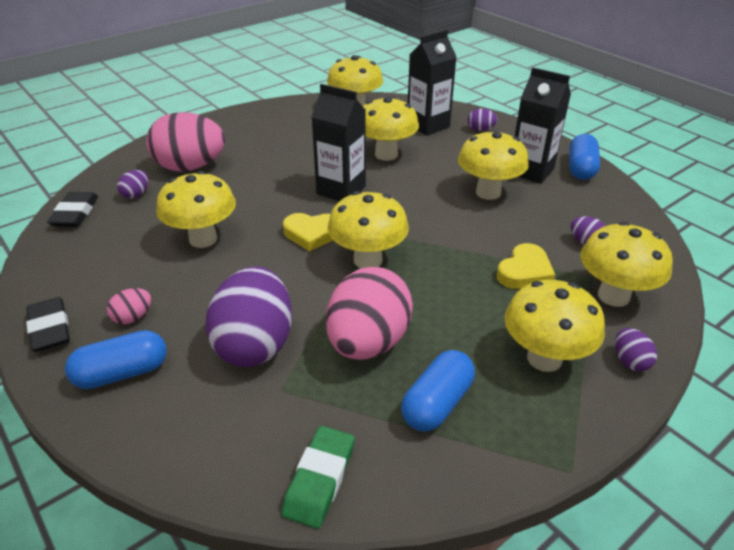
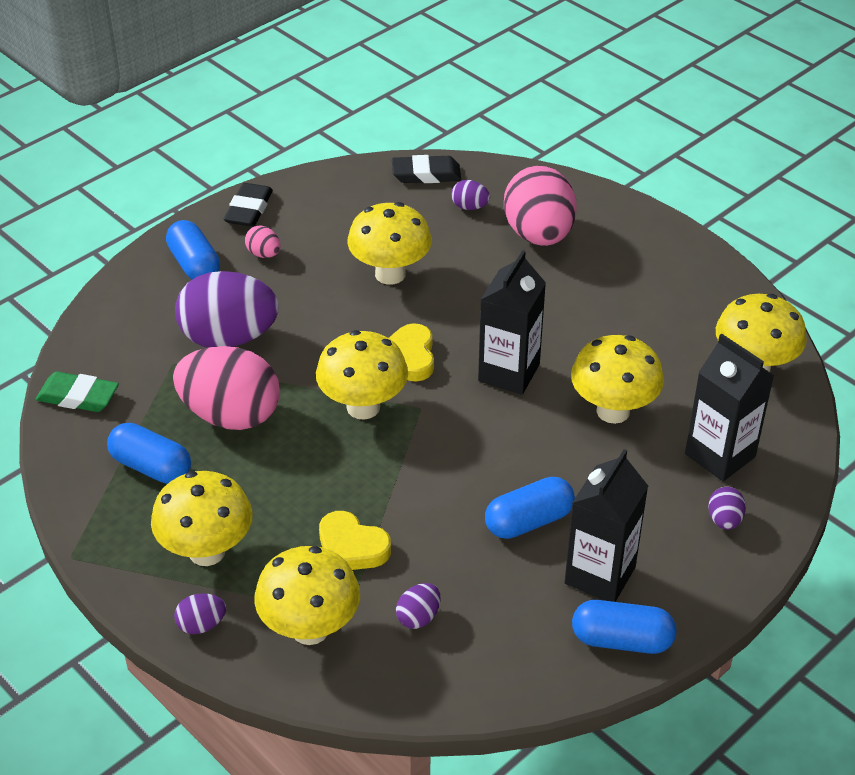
camera: 85 degrees right, 5 degrees up
(50, 328) = (249, 209): black eraser -> black eraser turned 45 degrees counterclockwise
(488, 192) = (528, 521): yellow mushroom -> blue capsule

